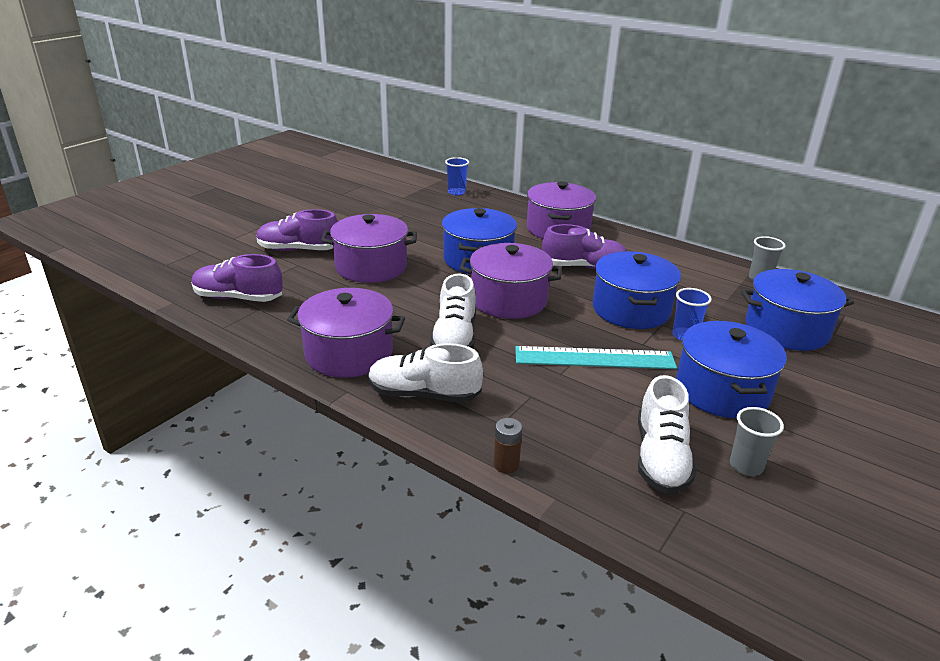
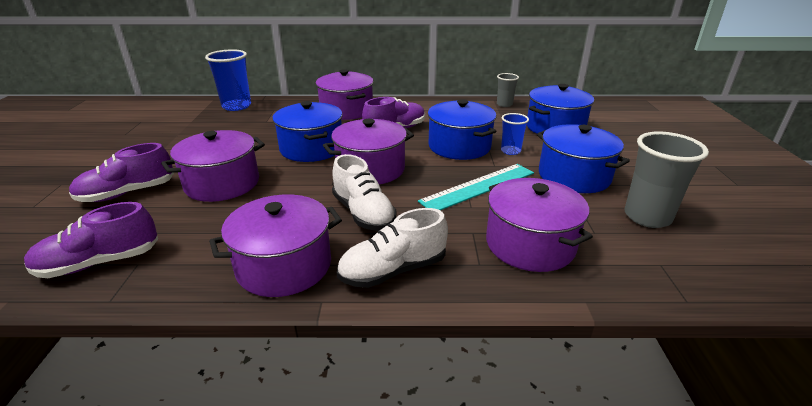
camera: 35 degrees left, 0 degrees up
(456, 192) = (236, 106): blue cup -> blue cup, size x1.77
(506, 464) = (523, 295): brown battery -> none
(571, 430) = (530, 244): none -> purple pot
(660, 458) = (602, 236): white shoe -> none
(746, 466) = (647, 217): grey cup -> grey cup, size x1.77

